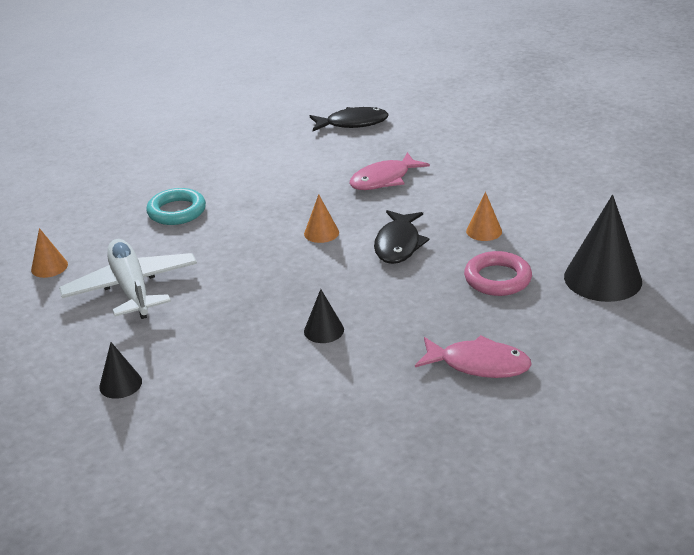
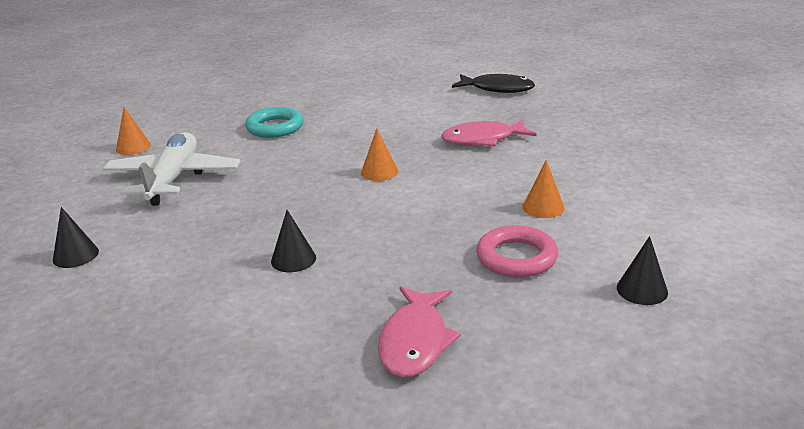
camera: 25 degrees right, 5 degrees down
(398, 244) = (442, 199): black fish -> none
(479, 364) = (415, 341): pink fish -> pink fish turned 60 degrees clockwise
(602, 279) = (642, 290): black cone -> black cone, size x0.50

